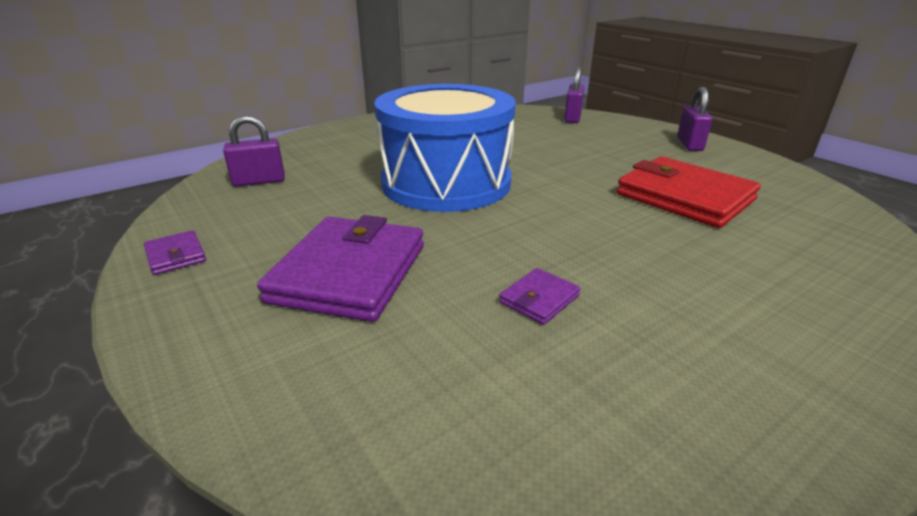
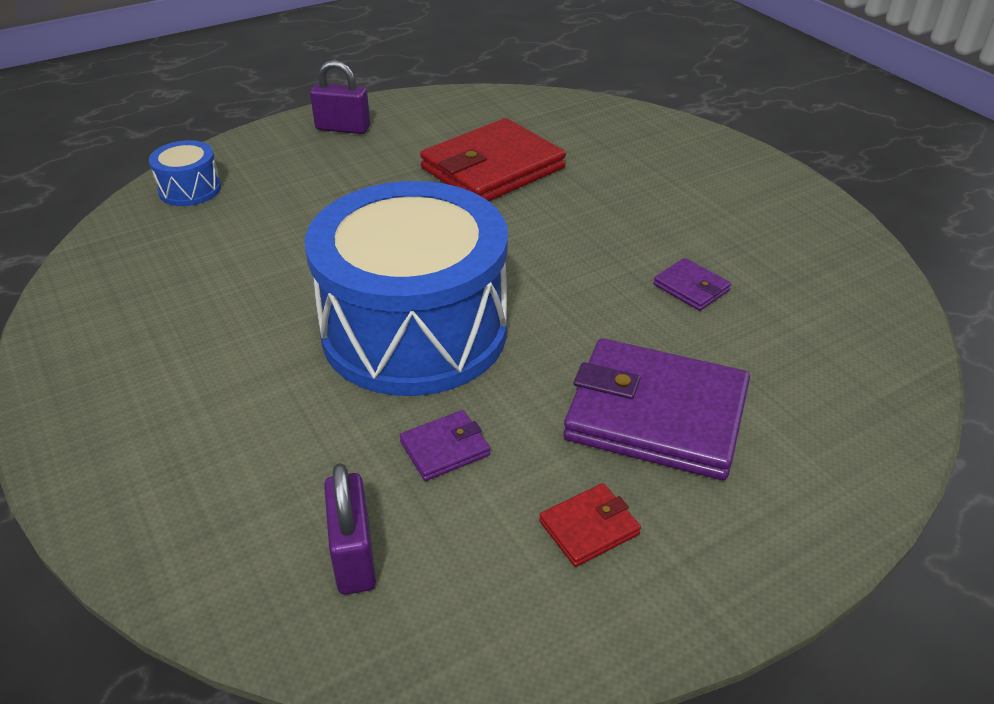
camera: 85 degrees left, 10 degrees up
(176, 256) = (621, 603): purple wallet -> purple wallet (445, 448)
(244, 244) = (589, 528): none -> red wallet
(572, 118) = (190, 189): purple padlock -> blue drum

